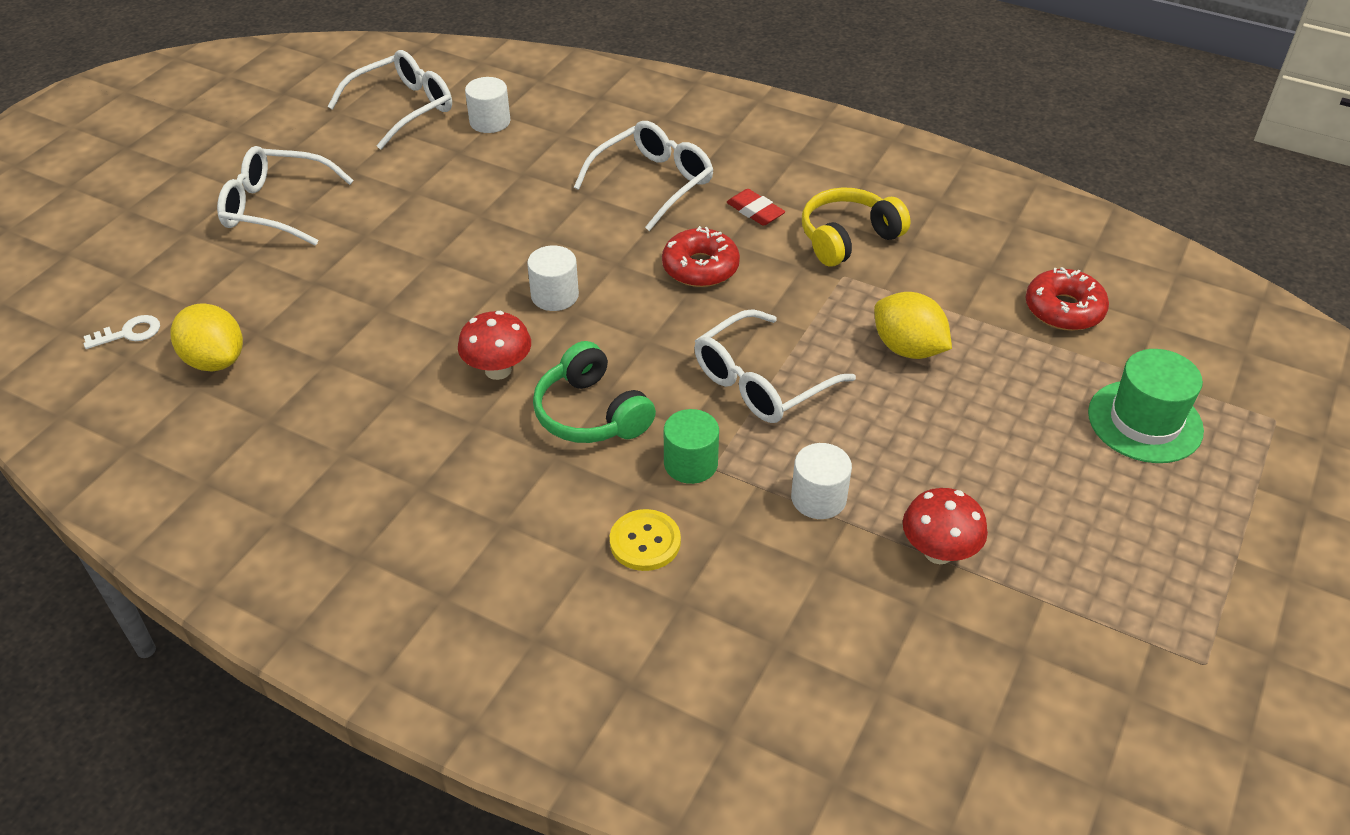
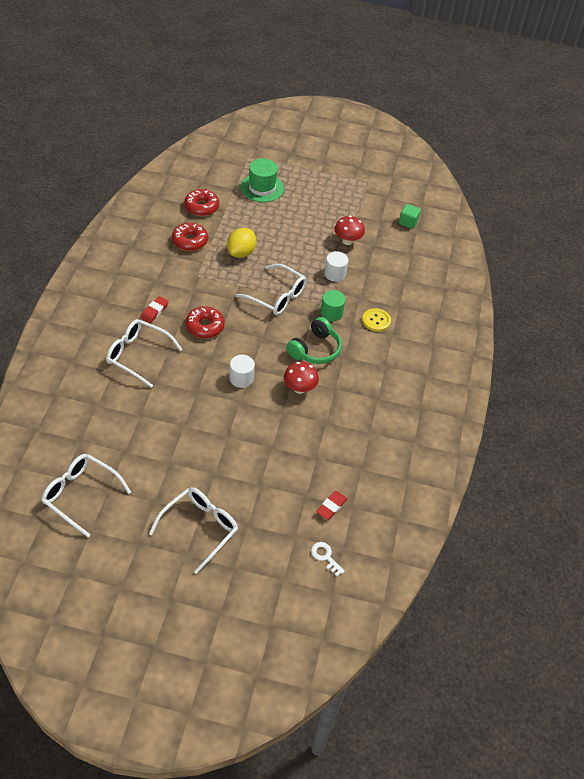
camera: 110 degrees left, 5 degrees up
(215, 360) = (331, 507): yellow lemon -> red eraser
(276, 207) = (200, 528): white glasses -> white glasses turned 135 degrees counterclockwise
(490, 122) = (89, 444): white cylinder -> none
(848, 238) = (168, 276): yellow headphones -> none
(949, 278) = (190, 241): none -> red donut
(1016, 721) = (408, 222): none -> green cube

